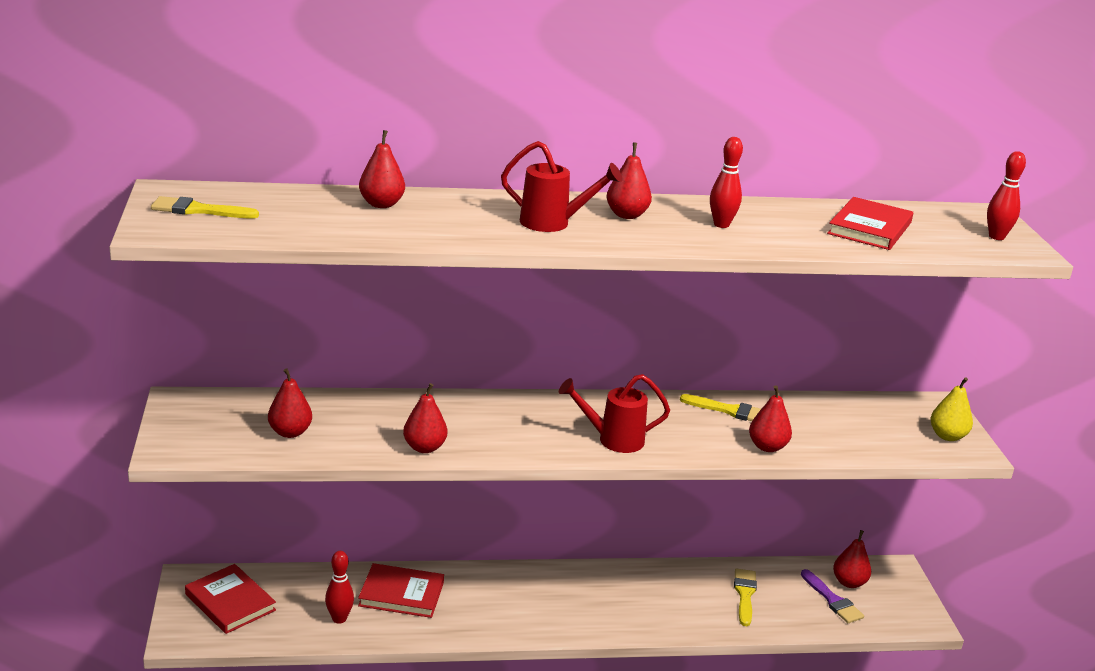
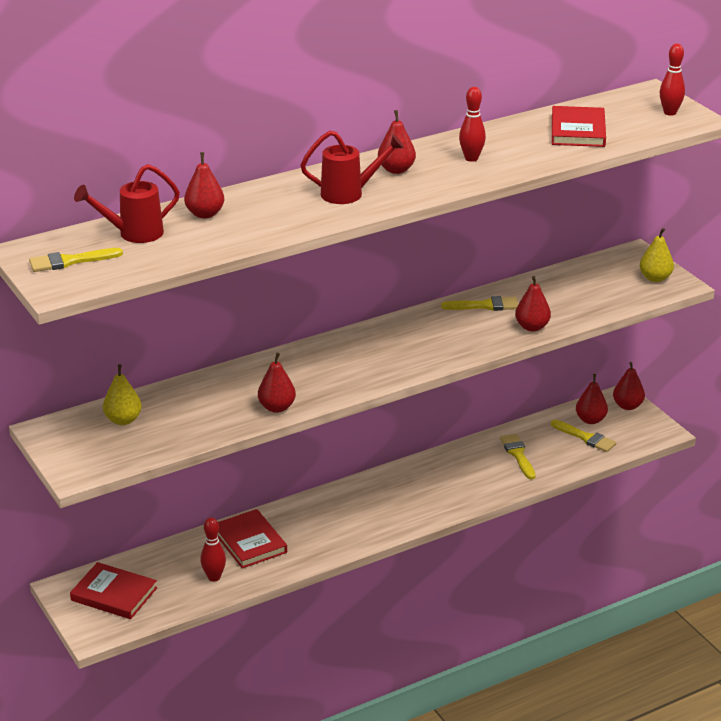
camera: 20 degrees left, 5 degrees up
(261, 413) = (123, 420): none -> yellow pear
(290, 432) = (161, 428): red pear -> red pear (627, 406)
(401, 594) = (250, 542): red book -> red book turned 75 degrees clockwise
(612, 440) = (414, 357): red watering can -> red watering can (133, 234)
(832, 600) = (586, 438): purple brush -> yellow brush

